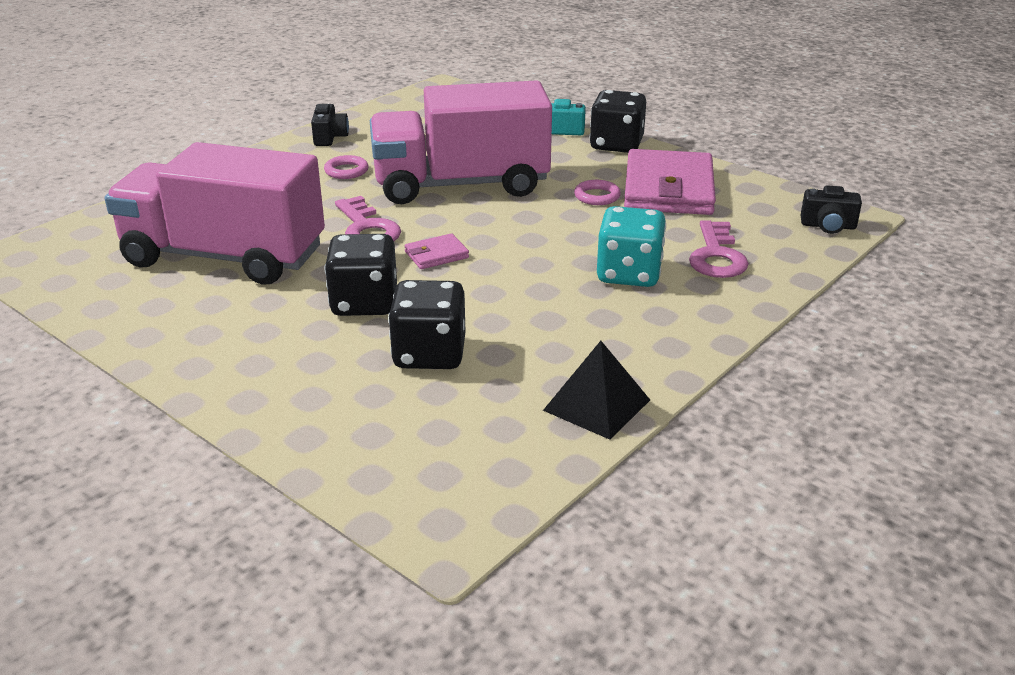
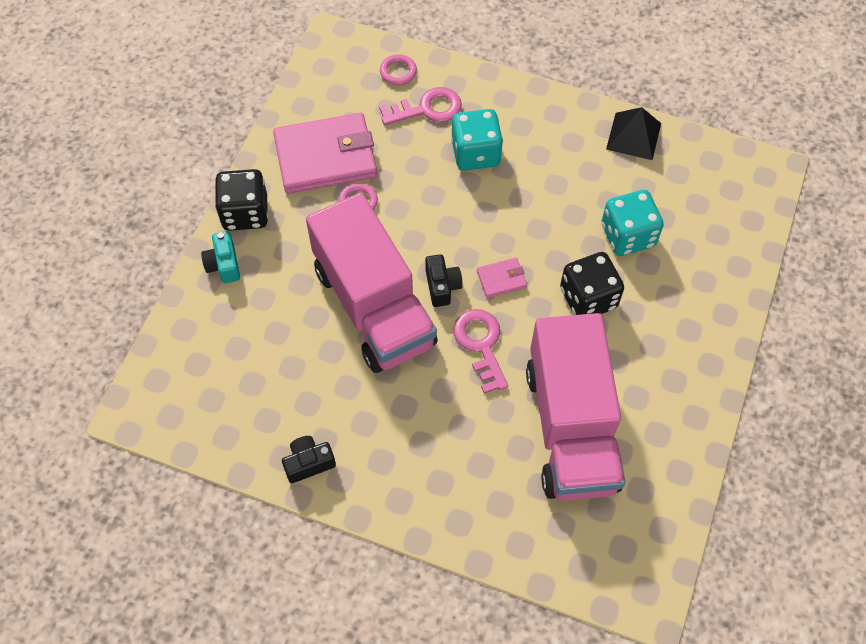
camera: 110 degrees left, 30 degrees up
(346, 171) = (380, 411): pink ring -> pink ring (398, 72)
(367, 228) = (480, 344): pink key -> pink key turned 60 degrees counterclockwise
(429, 354) = (628, 235): black dice -> turquoise dice
(436, 255) = (501, 279): pink wallet -> pink wallet turned 60 degrees counterclockwise
(828, 226) = (353, 52): black camera -> black camera (442, 286)

